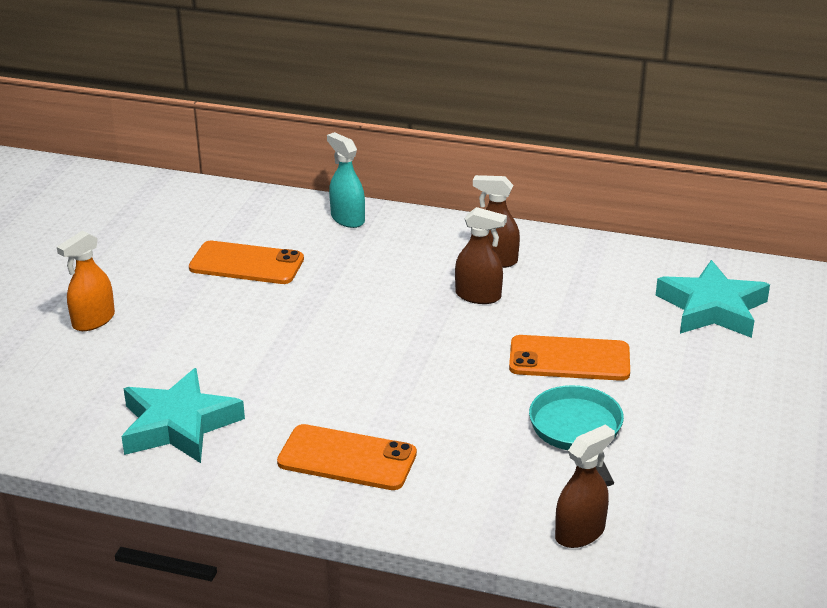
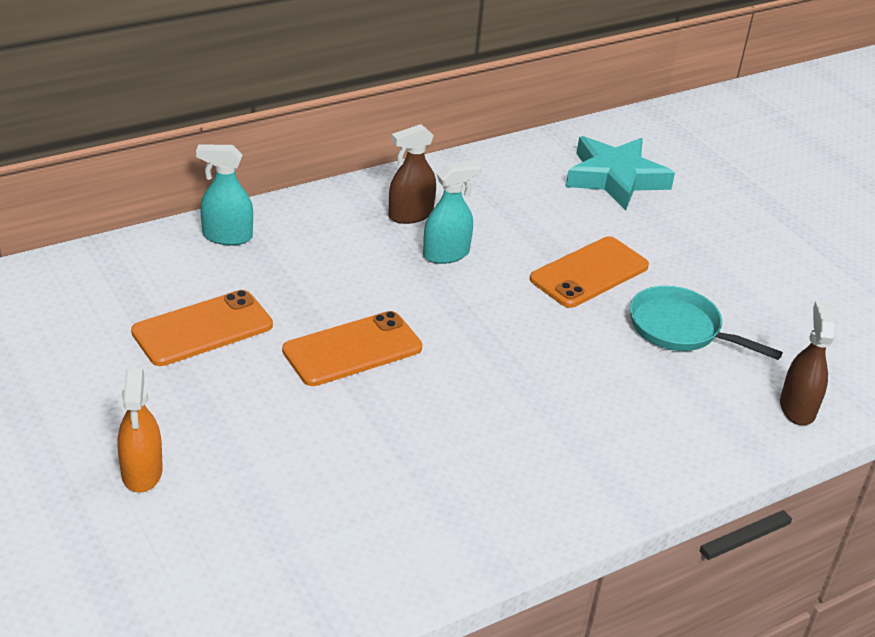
camera: 50 degrees left, 5 degrees up
(178, 425) = (393, 521): turquoise star -> none
(347, 458) = (569, 457): orange phone -> orange phone (352, 349)
(478, 296) = (446, 254): brown spray bottle -> turquoise spray bottle

